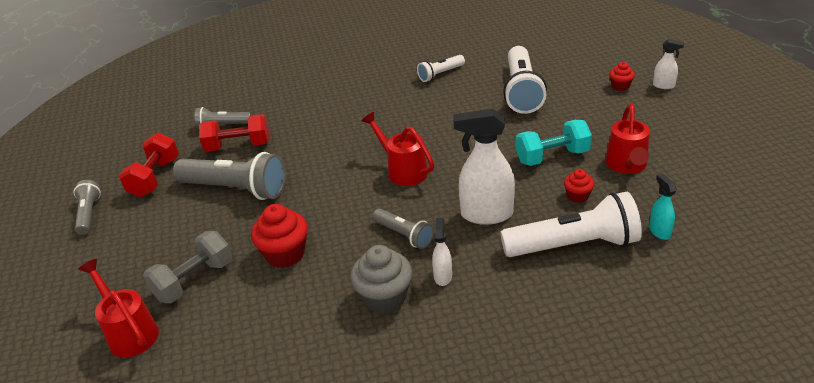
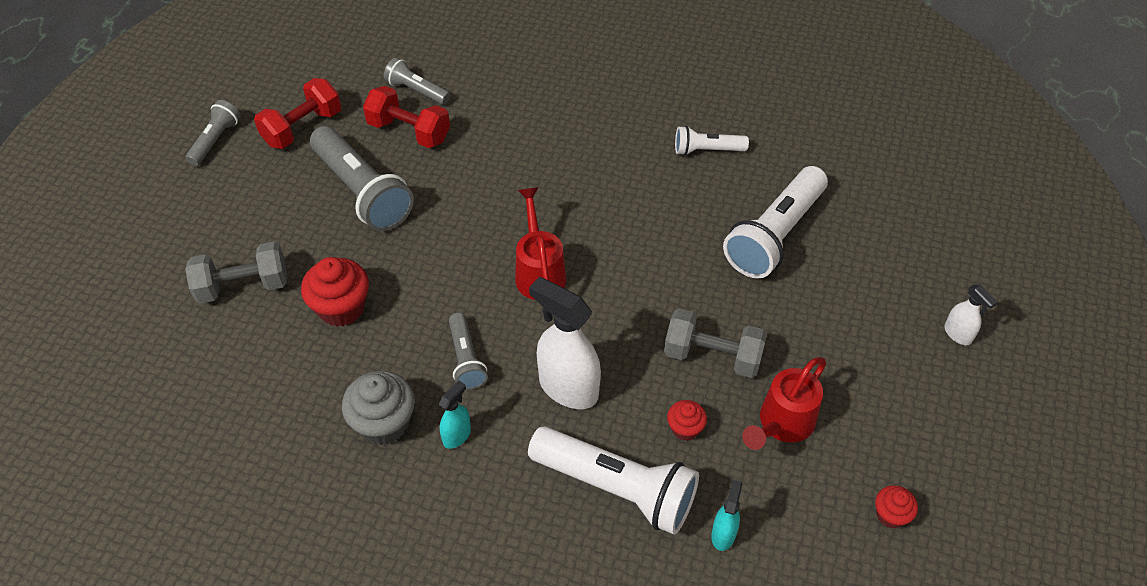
camera: 30 degrees right, 15 degrees up
(130, 332) = (153, 310): red watering can -> none
(443, 276) = (457, 435): white spray bottle -> turquoise spray bottle
(552, 157) = (712, 356): turquoise dumbbell -> grey dumbbell
(620, 86) = (901, 301): red cupcake -> red cupcake (890, 515)

